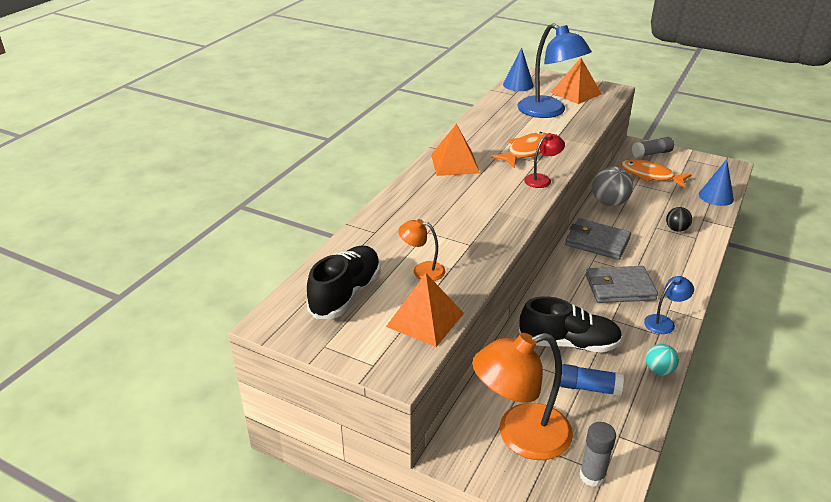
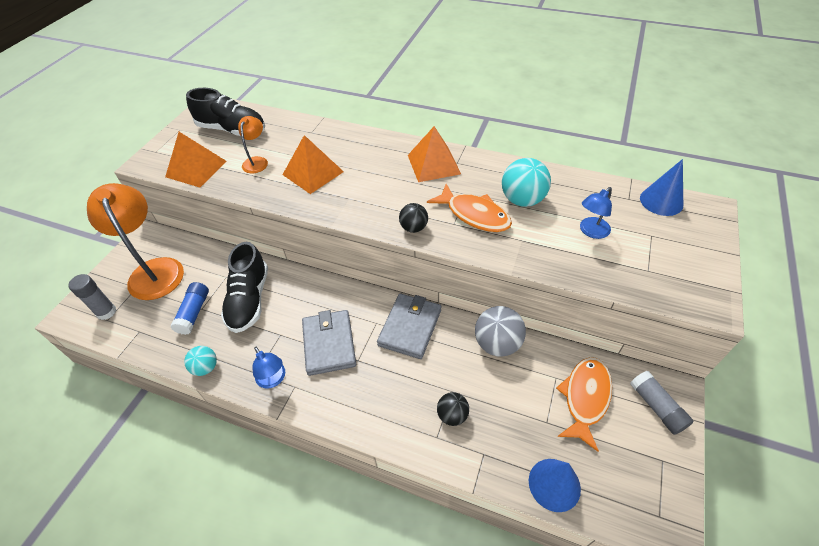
camera: 85 degrees right, 15 degrees up
(511, 131) = (522, 200): none -> turquoise ball
(542, 179) = (413, 228): red lamp -> black ball
(548, 112) = (591, 231): blue lamp -> blue lamp, size x0.48
(575, 93) = (669, 259): orange pyramid -> orange pyramid (313, 173)

